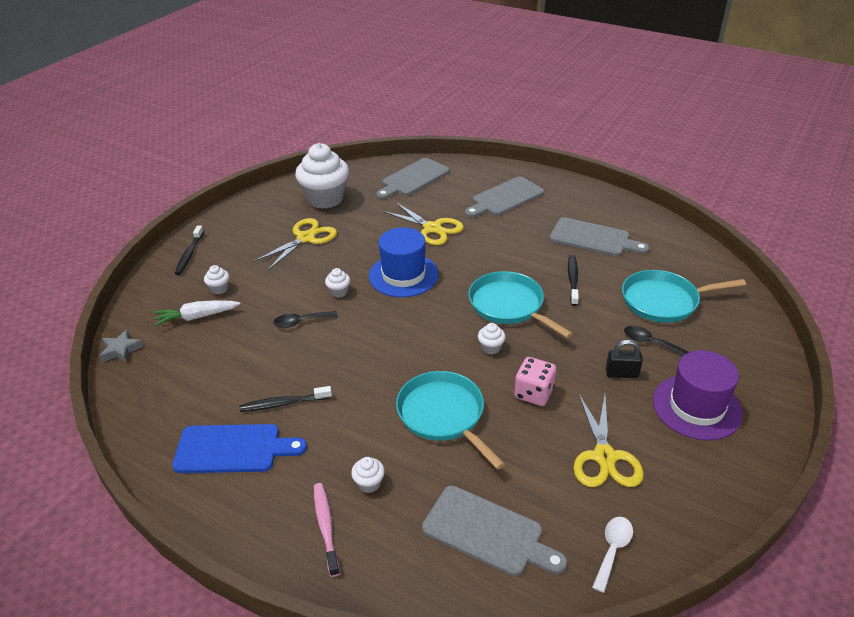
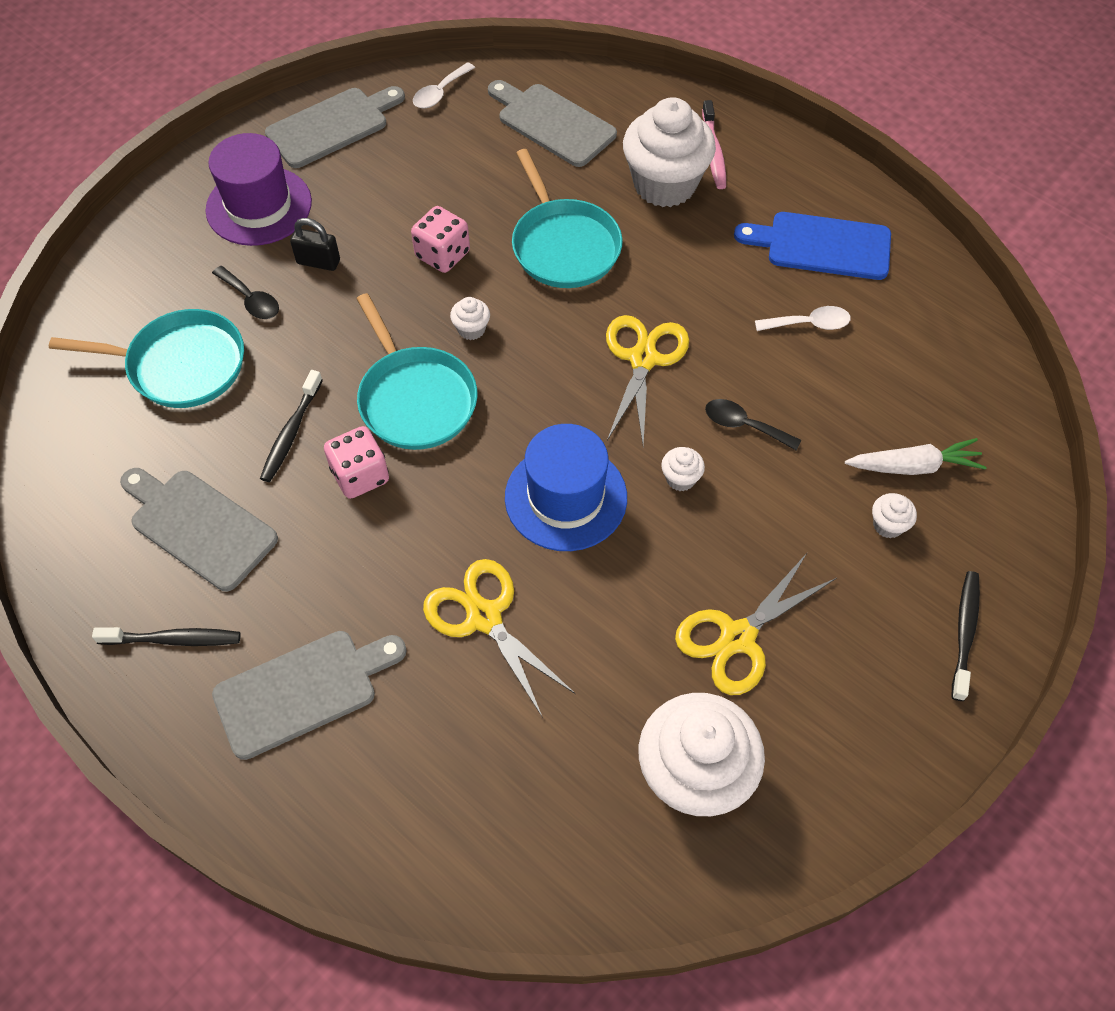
camera: 170 degrees left, 20 degrees up
(121, 350) = (1015, 420): grey star -> none
(251, 387) = (809, 324): none -> white spoon
(284, 403) = (763, 293): black toothbrush -> black toothbrush (172, 639)
(301, 322) = (744, 425): black spoon -> black spoon turned 150 degrees counterclockwise
(369, 483) = (664, 184): white cupcake -> white cupcake, size x2.46
(413, 179) = (480, 816): grey cutting board -> grey cutting board (332, 126)
(522, 268) = (360, 475): none -> pink dice
(604, 457) = (399, 171): yellow scissors -> yellow scissors (643, 359)

